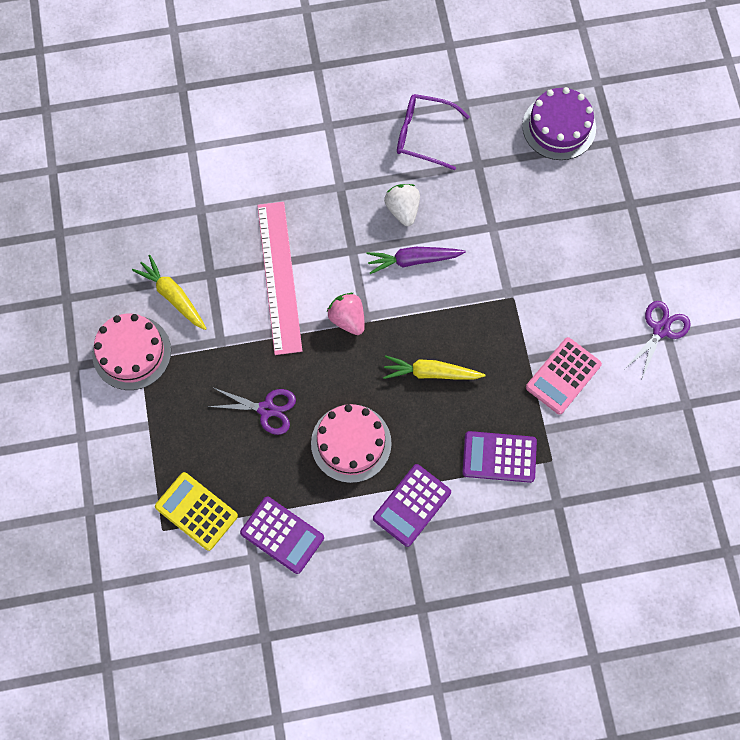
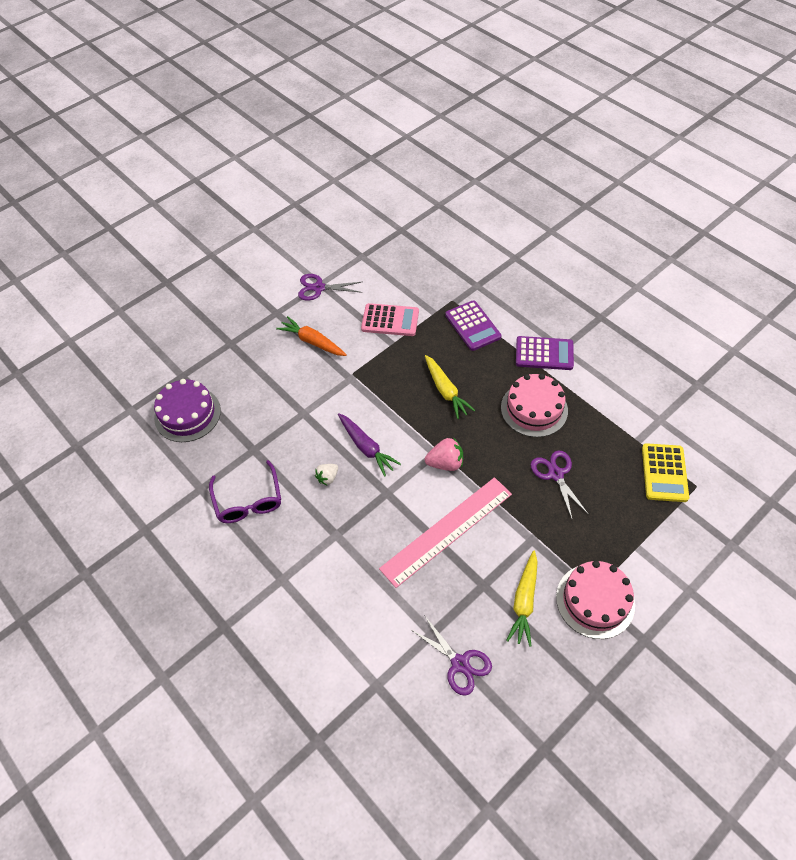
camera: 120 degrees left, 15 degrees down
(162, 215) = (460, 663): none -> purple scissors
(282, 535) = (629, 412): purple calculator -> none
(347, 319) = (445, 463): pink strawberry -> pink strawberry turned 120 degrees counterclockwise
(403, 210) = (327, 478): white strawberry -> white strawberry, size x0.65
(581, 282) = (313, 342): none -> orange carrot

